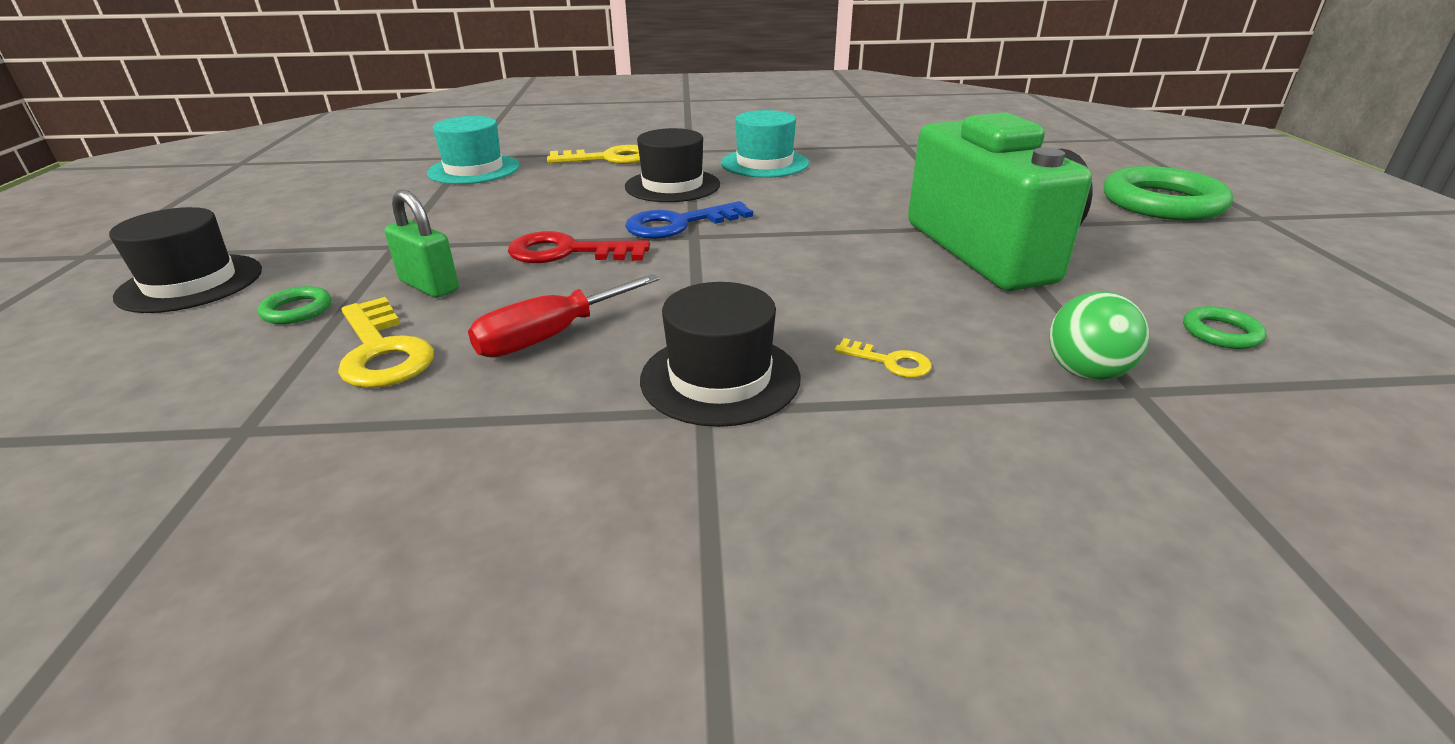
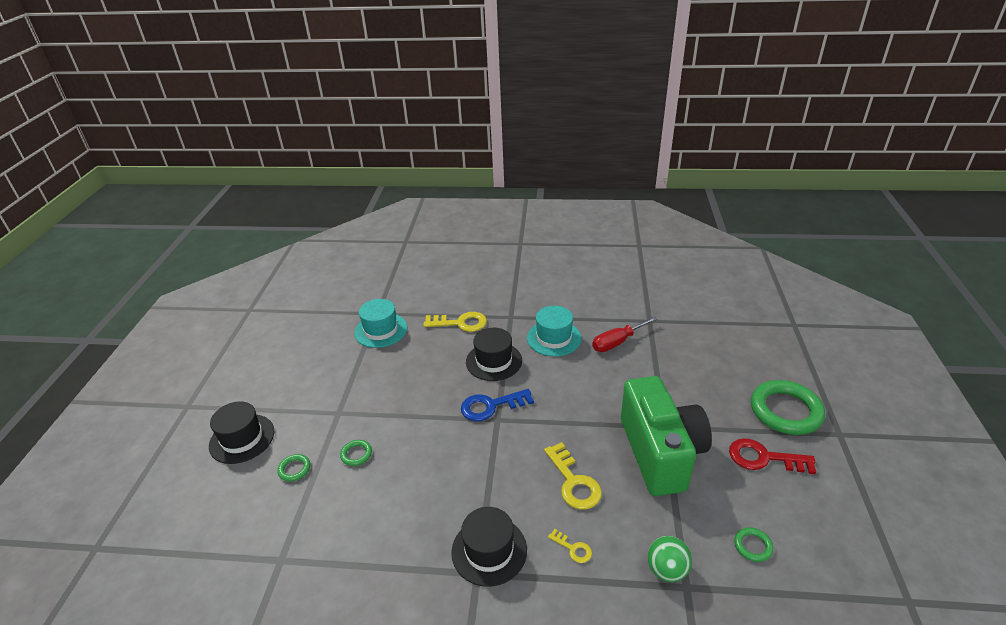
camera: 10 degrees right, 5 degrees up
(382, 351) = (335, 509): yellow key -> yellow key (574, 482)
(429, 286) = (356, 454): green padlock -> green ring
(551, 336) = (414, 506): red screwdriver -> red screwdriver (617, 342)
(567, 252) = (427, 429): red key -> red key (763, 458)

